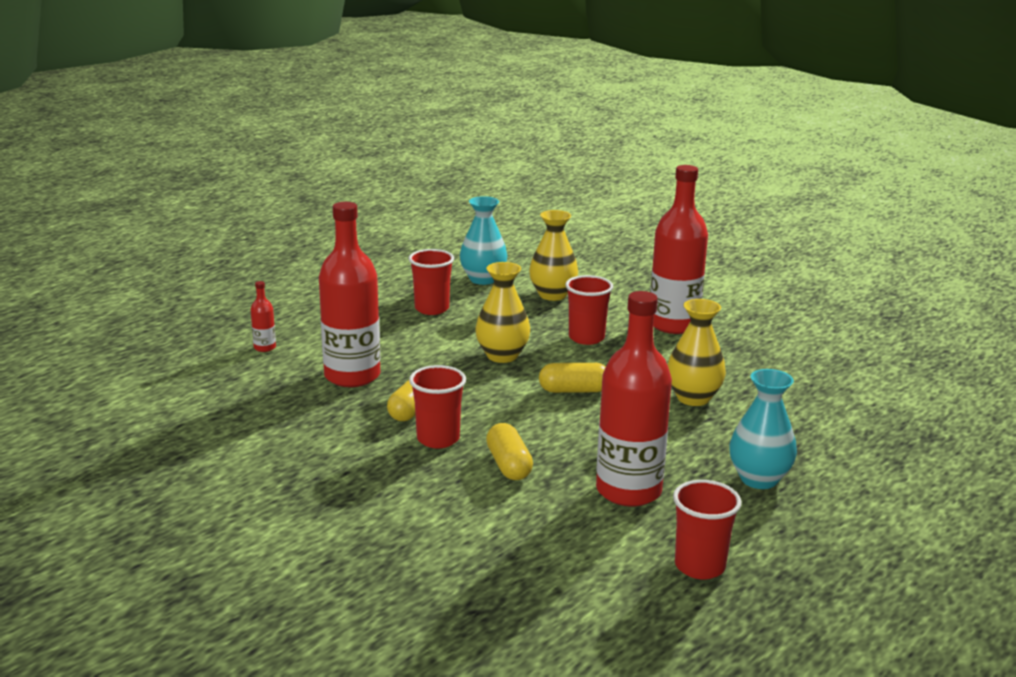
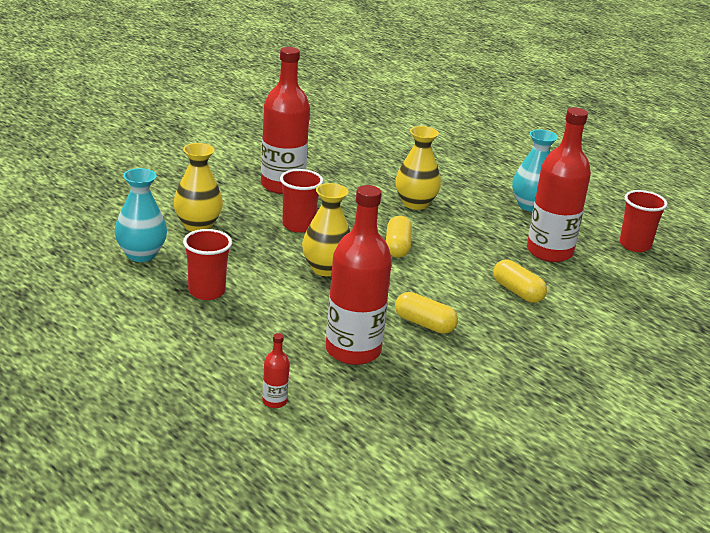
camera: 85 degrees left, 5 degrees up
(438, 439) = (477, 317): red cup -> none
(508, 465) = (517, 292): yellow capsule -> yellow capsule turned 60 degrees clockwise

